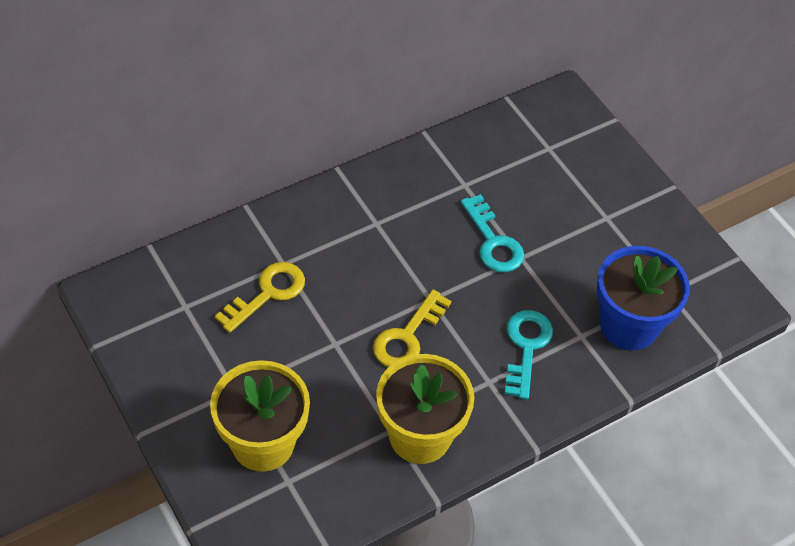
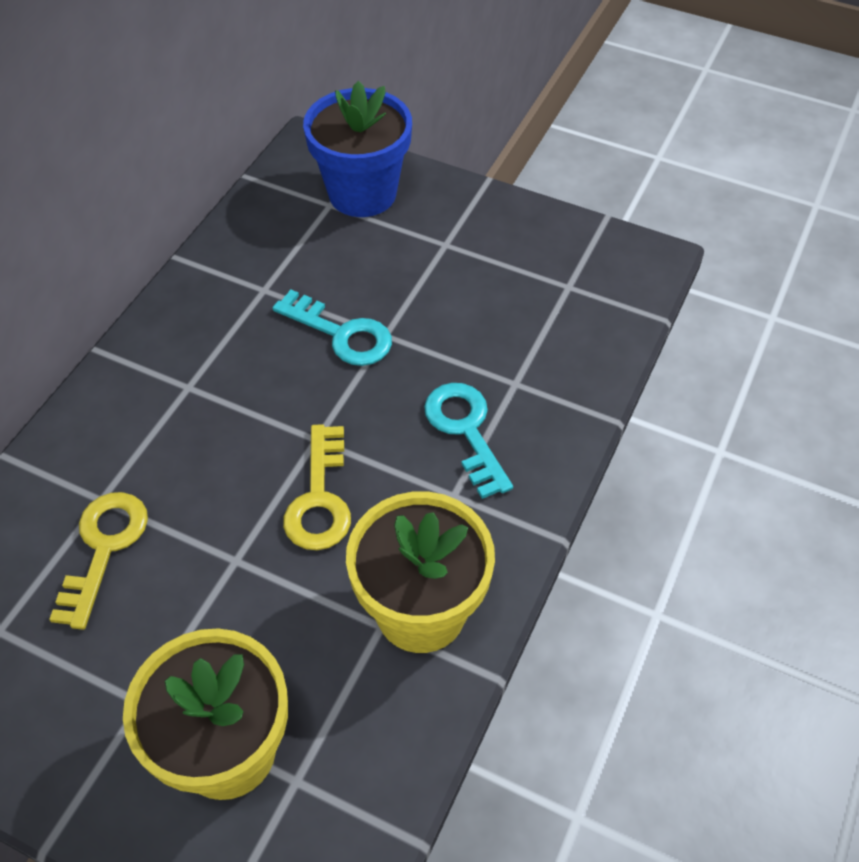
camera: 30 degrees left, 0 degrees up
(628, 325) = (555, 343): blue flower pot -> blue flower pot (362, 193)

